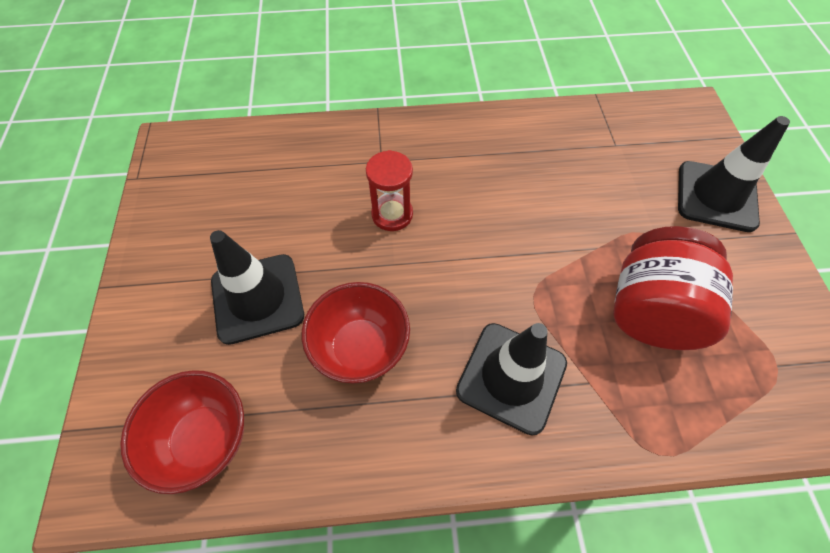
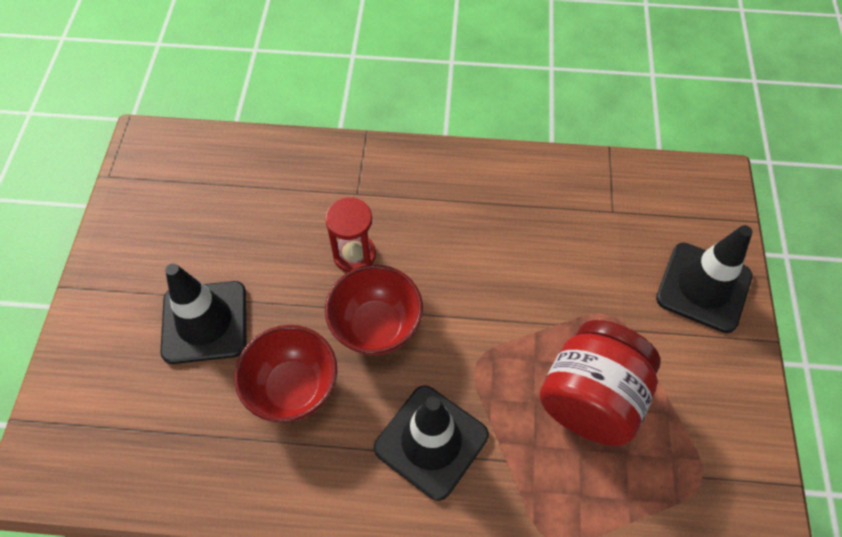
camera: 10 degrees right, 0 degrees up
(205, 439) = (134, 449): red bowl -> red bowl (376, 327)

